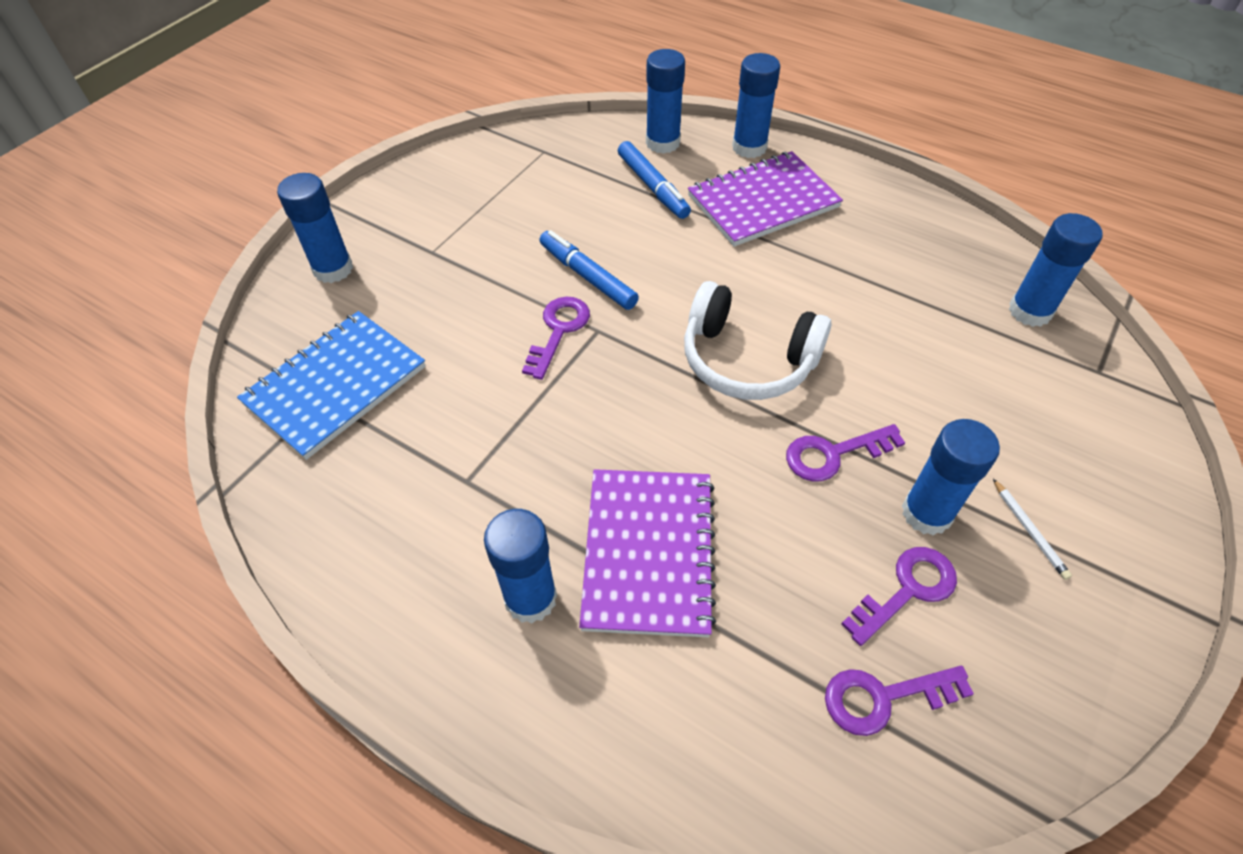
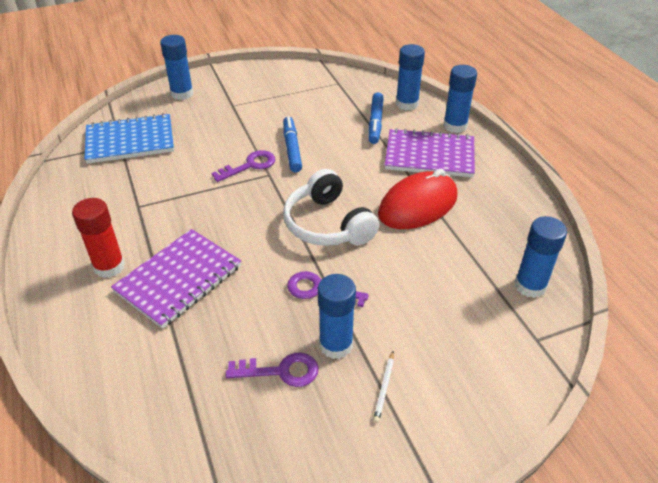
camera: 35 degrees right, 10 degrees down
(530, 598) = (109, 266): blue glue stick -> red glue stick
(820, 276) = (418, 205): none -> red mouse
(884, 697) = (211, 407): purple key -> none

